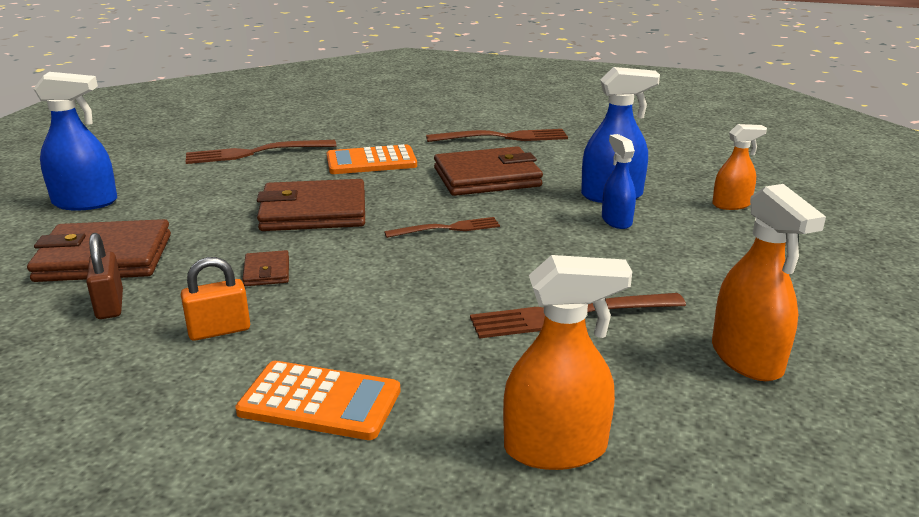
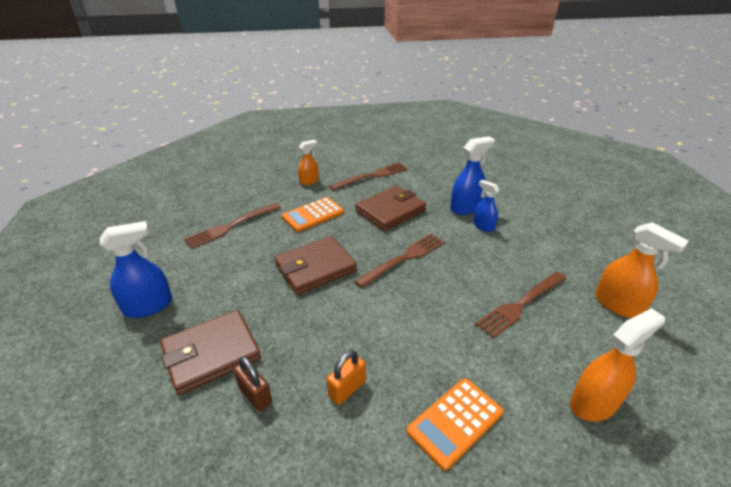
camera: 25 degrees left, 10 degrees up
(266, 272) = (331, 328): brown wallet -> none
(320, 401) = (455, 422): orange calculator -> orange calculator turned 150 degrees clockwise
(448, 228) = (404, 258): brown fork -> brown fork, size x1.56
(731, 204) = (525, 199): orange spray bottle -> orange spray bottle (309, 181)

